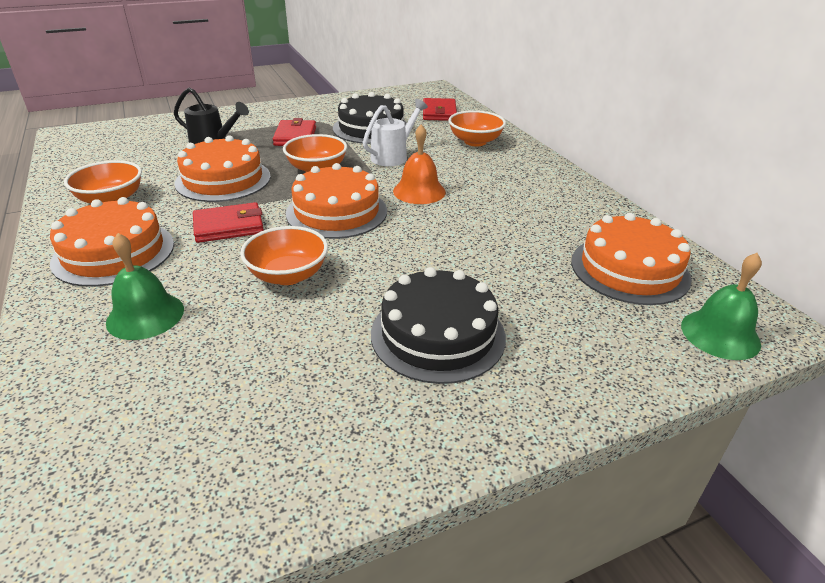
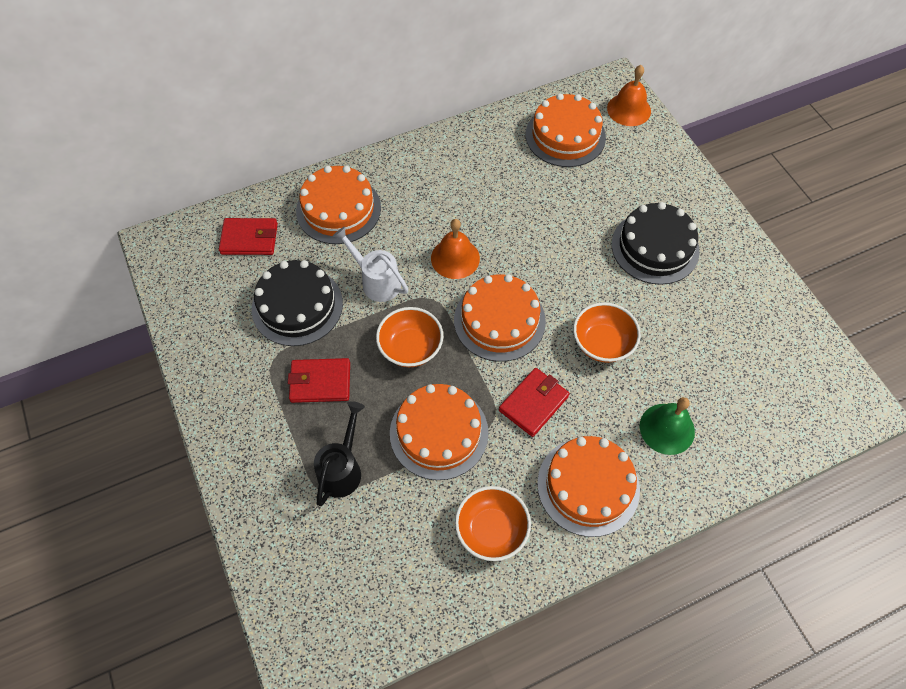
camera: 90 degrees left, 25 degrees up
(229, 226) = (533, 403): red wallet -> red wallet turned 60 degrees clockwise
(475, 142) = (338, 209): orange bowl -> orange cake
(720, 334) = (629, 109): green bell -> orange bell

